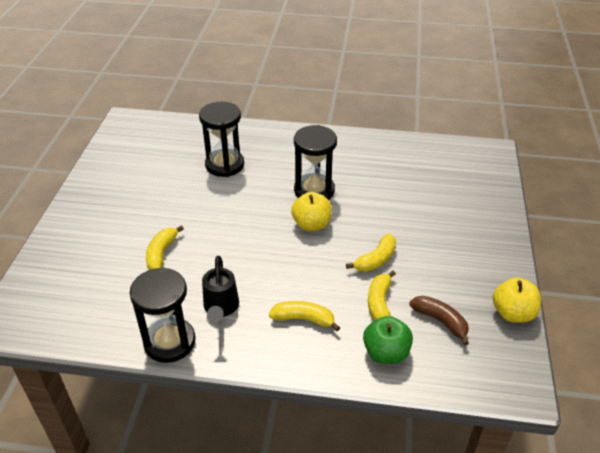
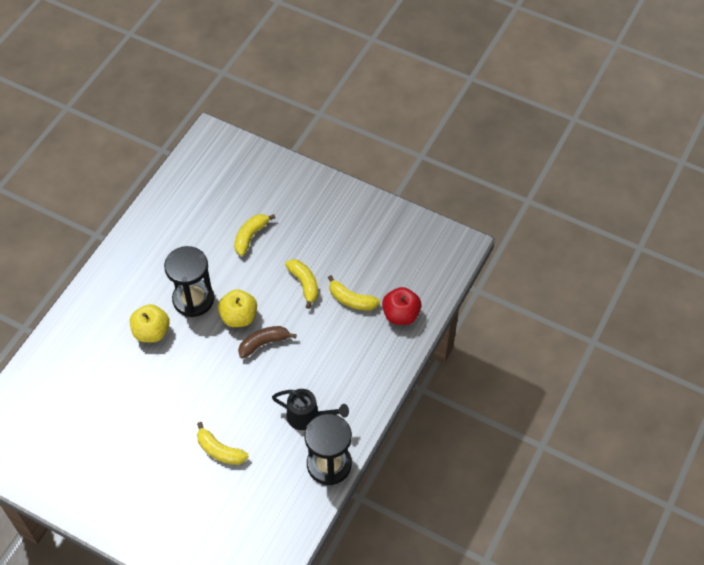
camera: 70 degrees left, 15 degrees up
(224, 165) = (113, 365): black hourglass -> none
(304, 319) = (346, 359): yellow banana -> yellow banana (250, 236)
(386, 353) = (401, 315): green apple -> red apple
(440, 321) = (386, 266): brown banana -> brown banana (264, 343)
(512, 313) = (398, 217): yellow apple -> yellow apple (151, 332)

